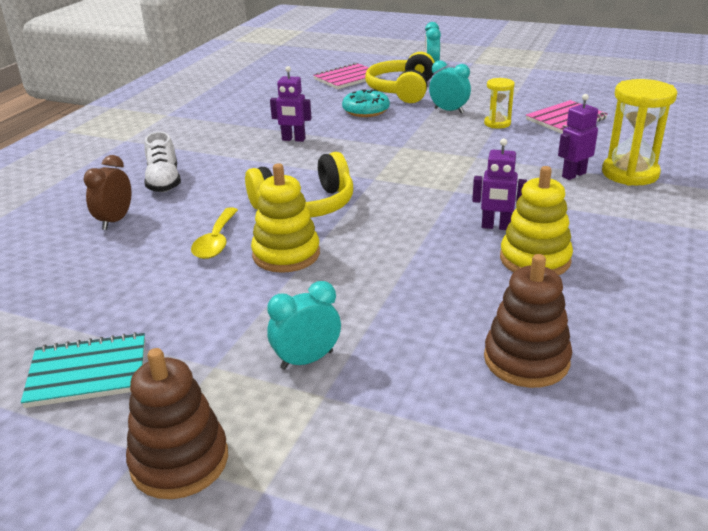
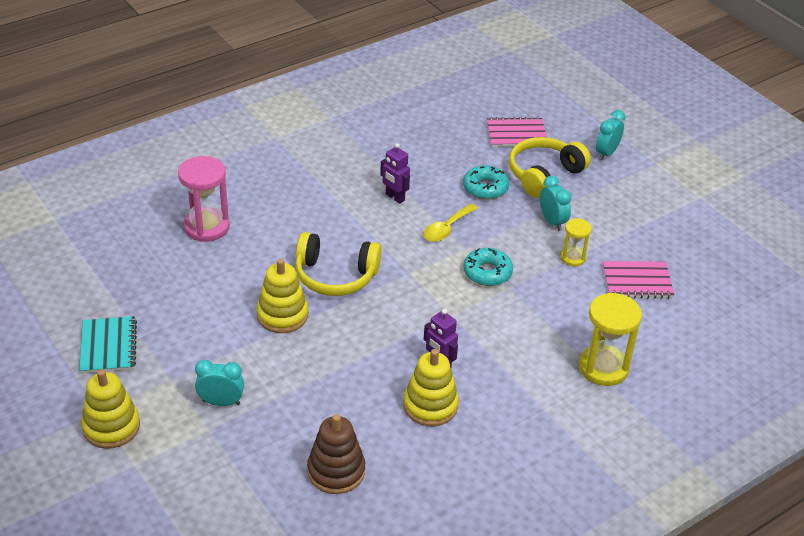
camera: 30 degrees right, 10 degrees up
(88, 372) = (108, 346): turquoise notebook -> turquoise notebook turned 60 degrees clockwise
(115, 221) = (206, 227): brown clock -> pink hourglass
(164, 181) = (266, 201): white shoe -> none
(179, 461) = (111, 427): brown stacking toy -> yellow stacking toy
(216, 241) = (251, 280): yellow spoon -> yellow spoon (447, 229)
(443, 154) = (487, 272): none -> turquoise donut
(573, 175) = (558, 346): purple robot -> none

